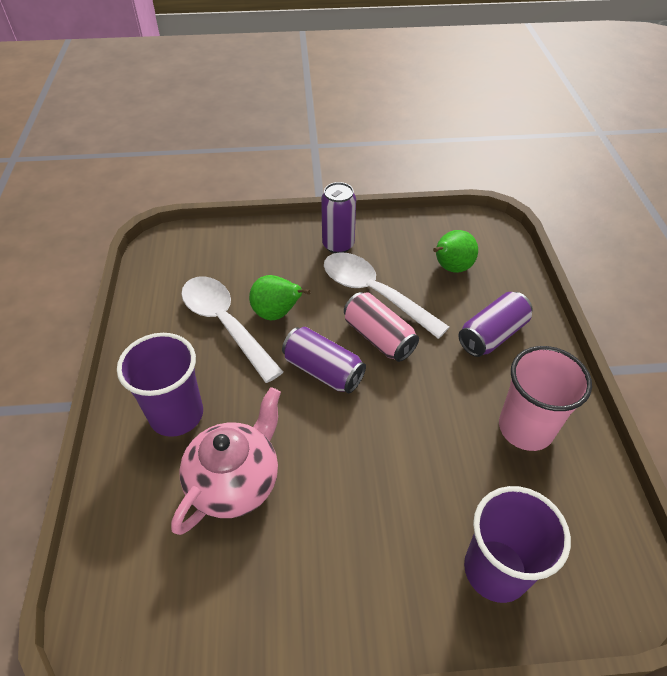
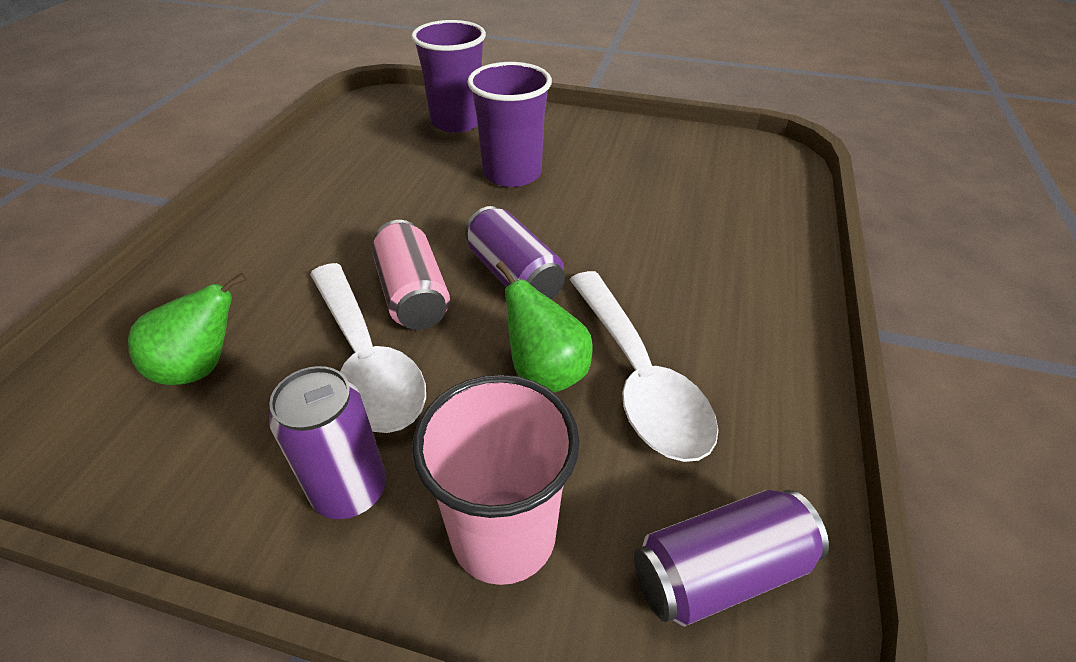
camera: 160 degrees left, 5 degrees down
(176, 414) = (721, 276): purple cup -> purple cup (512, 173)
(235, 481) = (655, 207): pink teapot -> none
(492, 335) = (266, 258): purple can -> purple can (719, 571)
(525, 428) = (338, 178): pink cup -> pink cup (503, 535)

